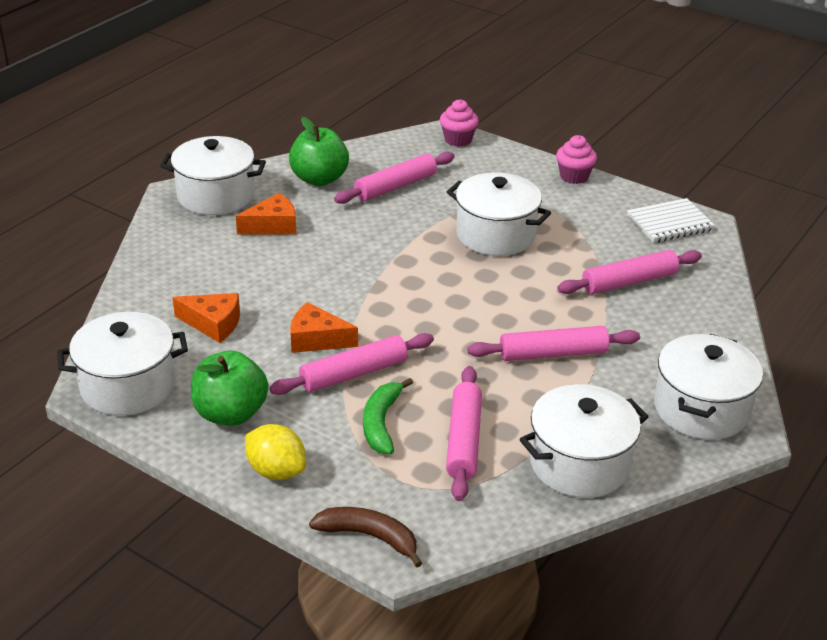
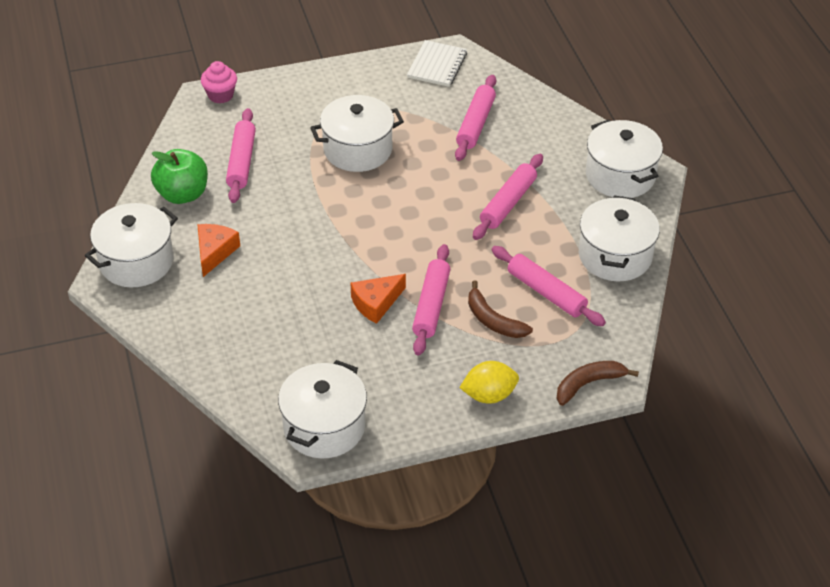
camera: 50 degrees left, 10 degrees up
(213, 324) = (300, 346): orange cheese -> none
(231, 413) = (409, 388): green apple -> none
(381, 423) = (493, 320): green banana -> brown banana
(574, 176) = (335, 71): pink cupcake -> none

